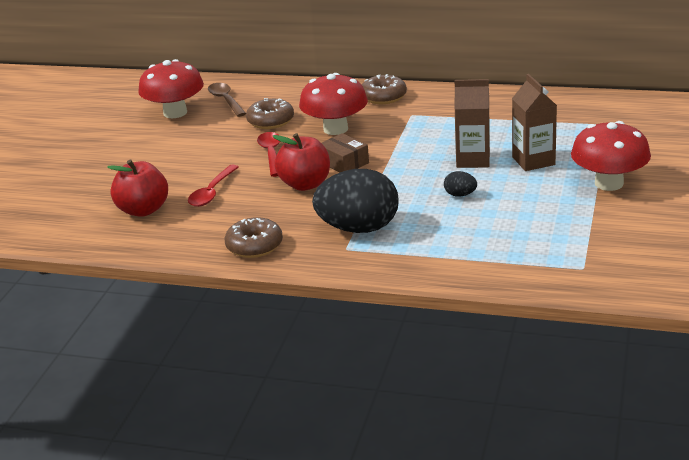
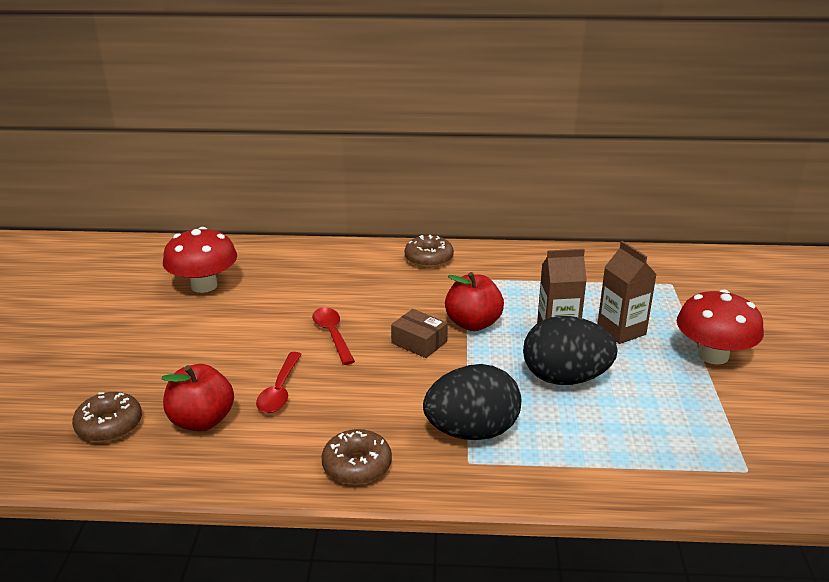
camera: 15 degrees left, 0 degrees up
(225, 100) = (257, 268): brown spoon -> none
(271, 121) = (317, 292): brown donut -> brown donut (109, 425)
(305, 184) = (386, 373): red apple -> red apple (473, 323)
(335, 129) = (393, 299): red mushroom -> none
(460, 195) = (565, 378): black egg -> black egg, size x2.42

